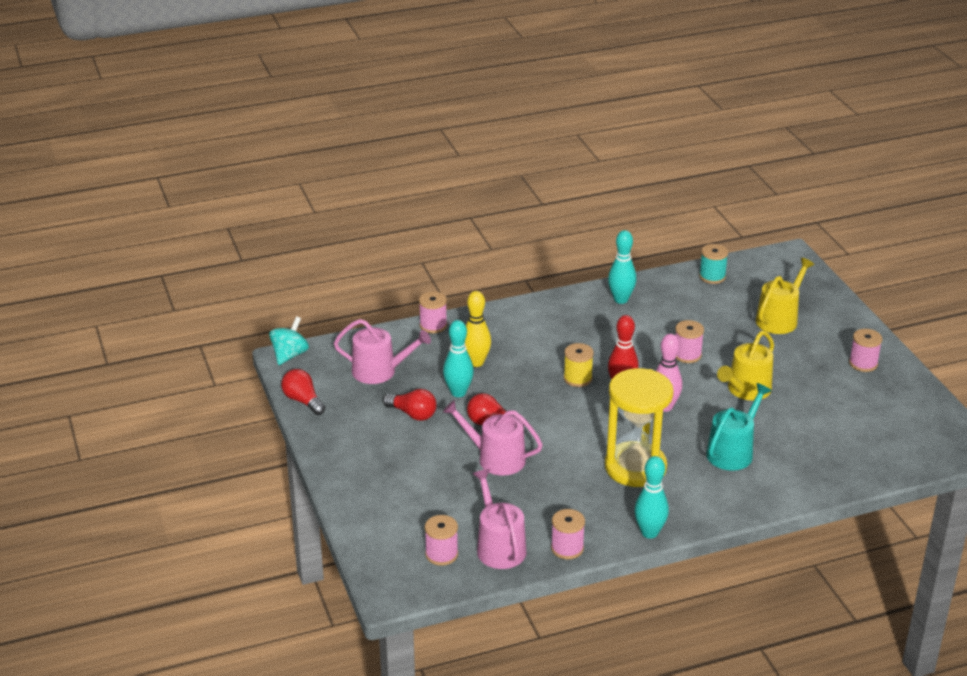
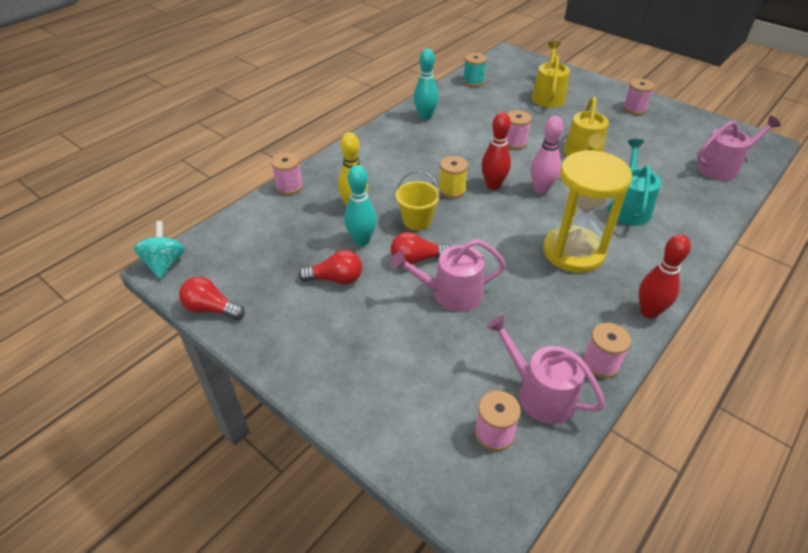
camera: 30 degrees left, 10 degrees up
(379, 371) = (270, 247): pink watering can -> pink watering can (722, 167)
(520, 393) = (417, 221): none -> yellow bucket
(649, 533) = (649, 311): turquoise bowling pin -> red bowling pin

